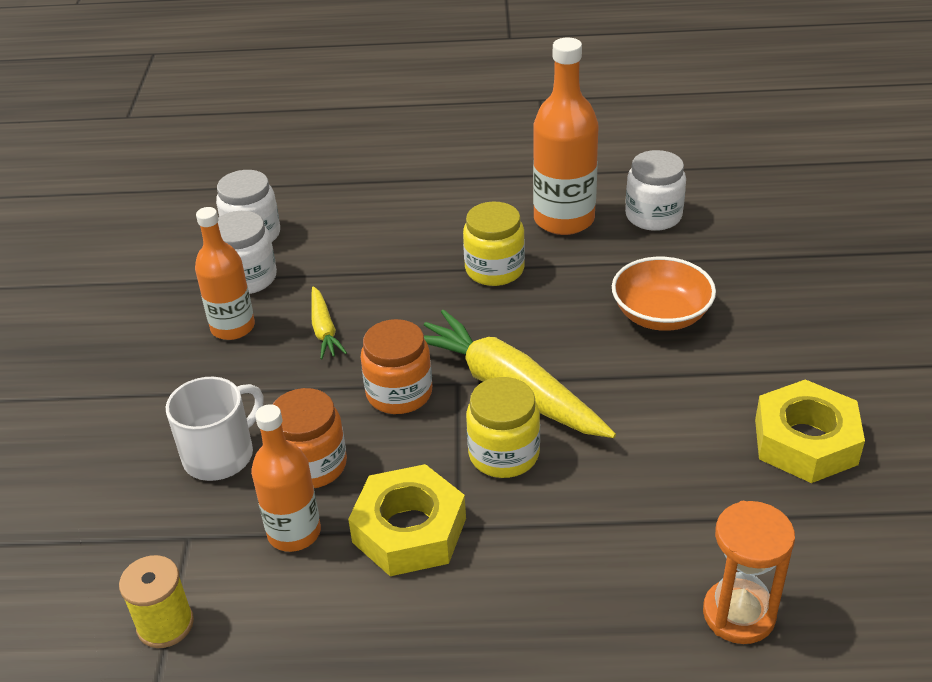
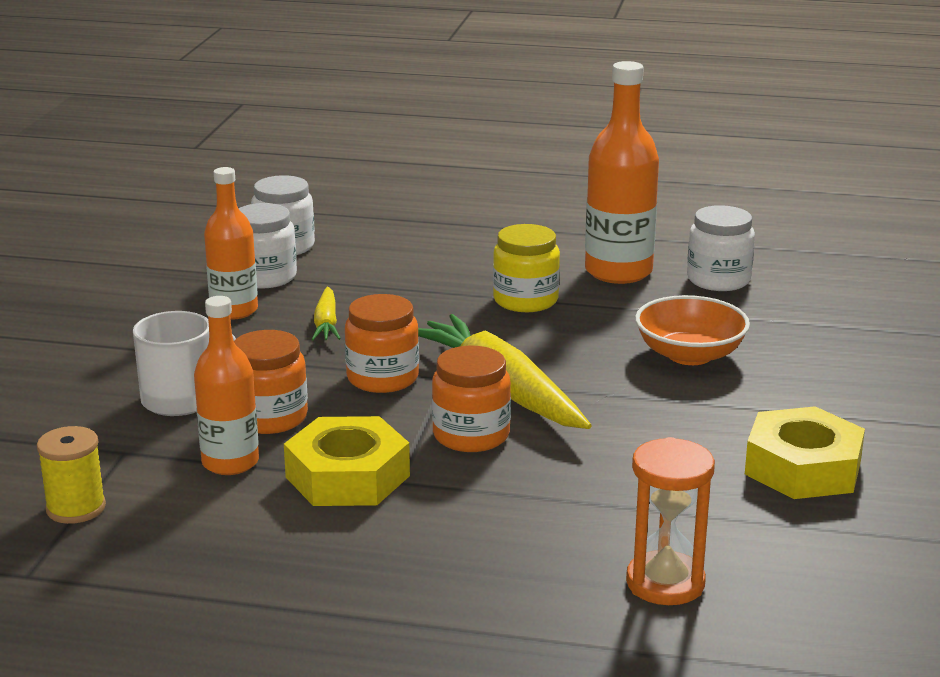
camera: 10 degrees right, 15 degrees down
(504, 454) = (471, 435): yellow jar -> orange jar

